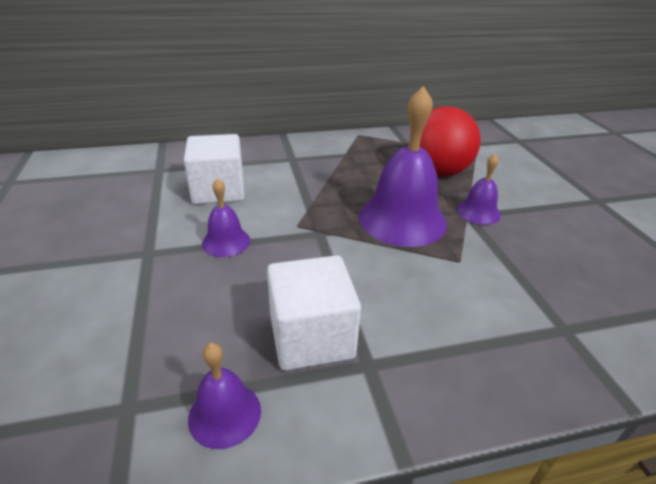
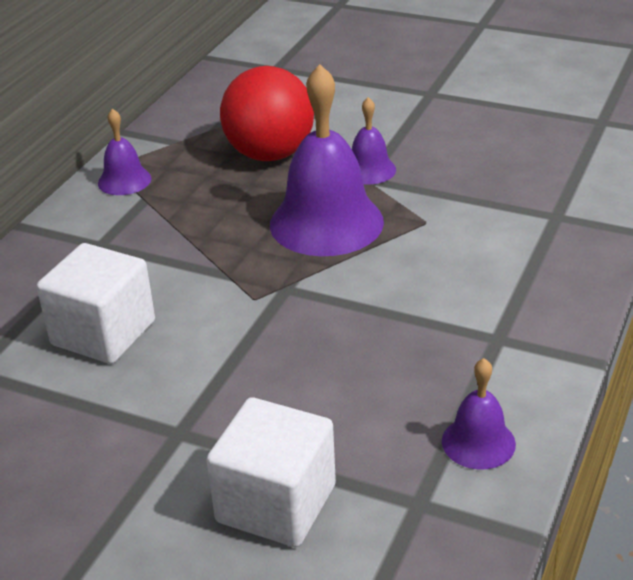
camera: 50 degrees left, 0 degrees up
(226, 242) = (226, 362): purple bell -> purple bell (124, 180)
(311, 337) = (436, 357): white cube -> white cube (276, 503)

